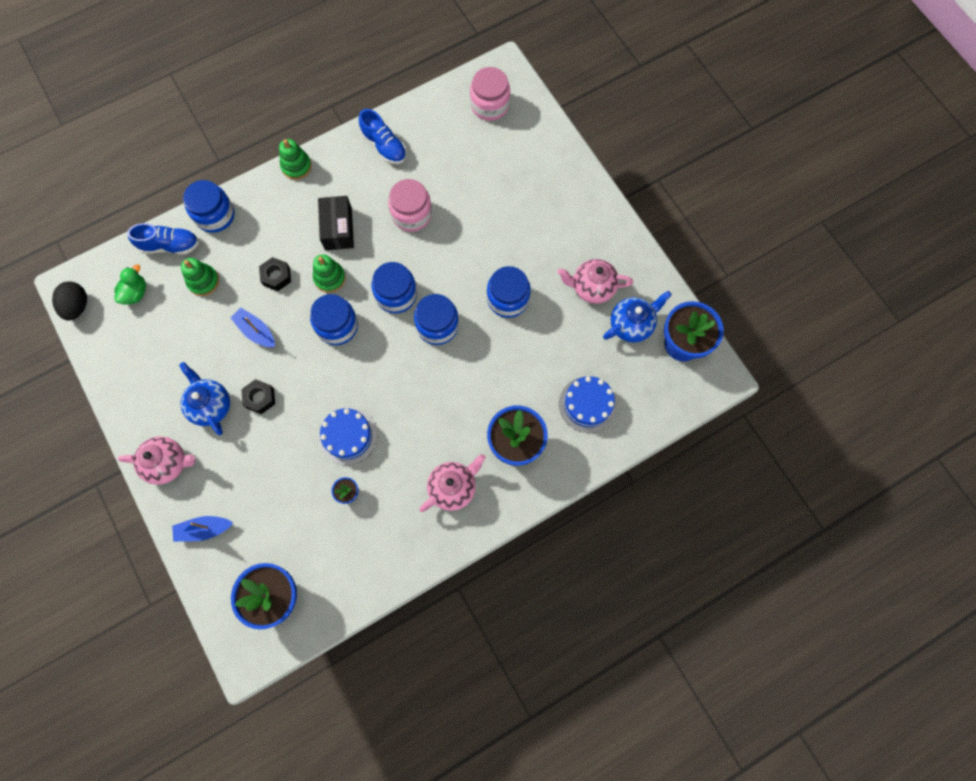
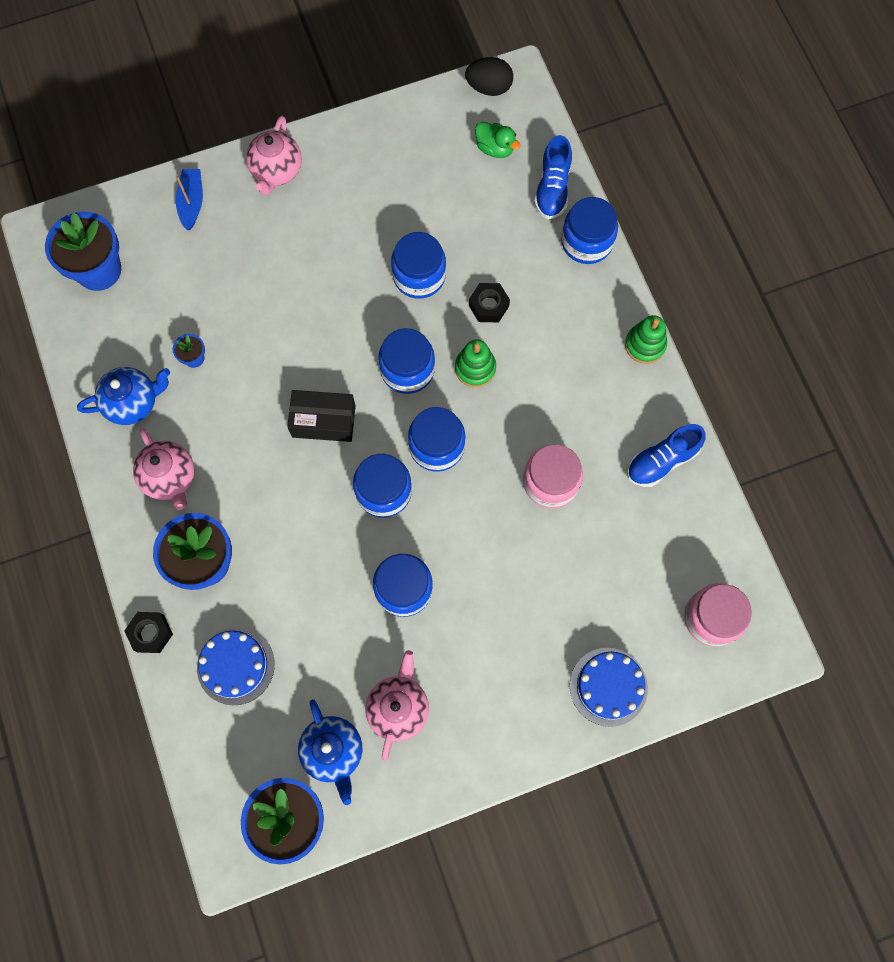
camera: 100 degrees right, 0 degrees up
(203, 281) = (497, 222): green stacking toy -> none
(211, 405) = (335, 219): blue teapot -> blue teapot (133, 402)
(256, 331) = (419, 276): blue boat -> blue jar
(260, 398) = (332, 273): black nut -> black nut (151, 633)
(338, 229) = (543, 386): black box -> black box (323, 421)
(348, 436) = (263, 365): blue cake -> blue cake (608, 686)

